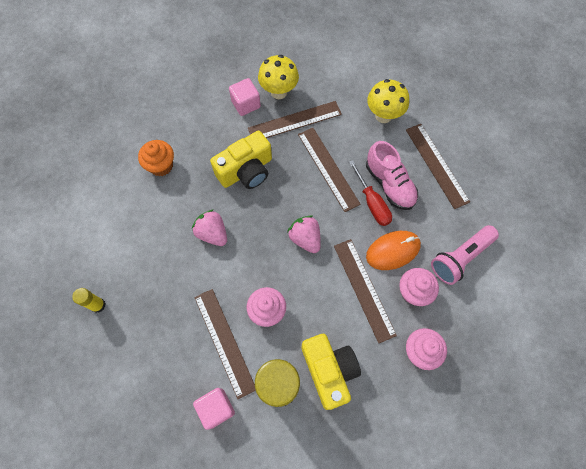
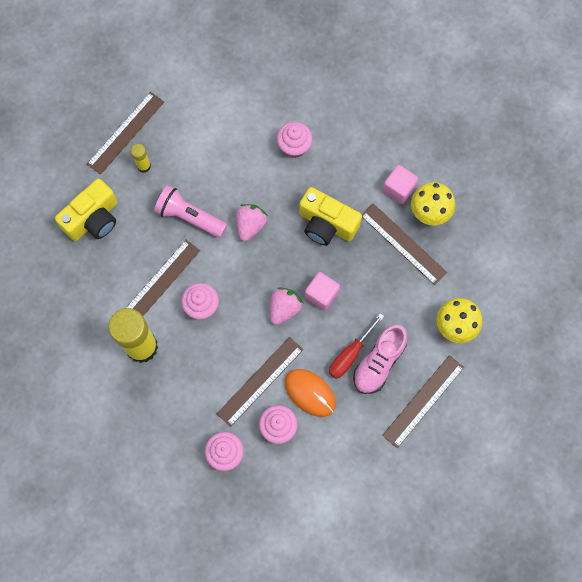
camera: 65 degrees right, 5 degrees up
(161, 166) = (294, 147): orange cupcake -> pink cupcake
(216, 408) = (103, 303): pink cube -> pink cube (321, 294)
(328, 168) = (367, 298): brown ruler -> brown ruler (126, 133)
(329, 371) = (173, 381): yellow camera -> yellow camera (93, 219)
(460, 258) = (332, 458): pink flashlight -> pink flashlight (189, 217)

